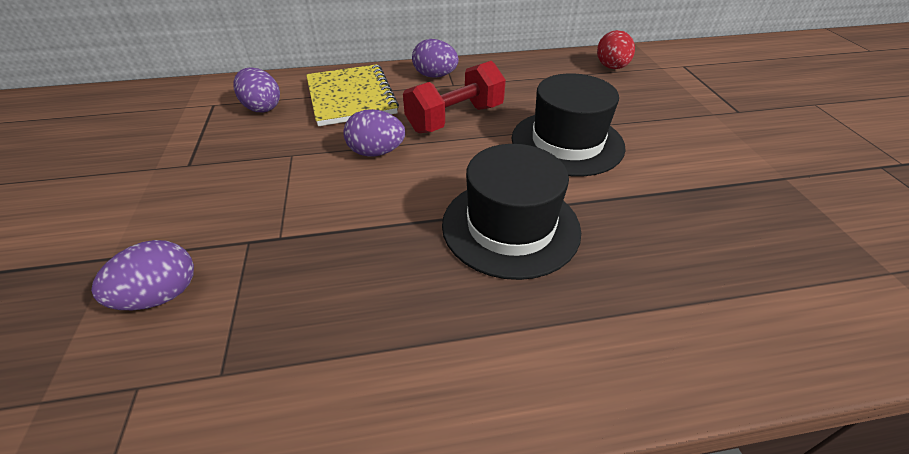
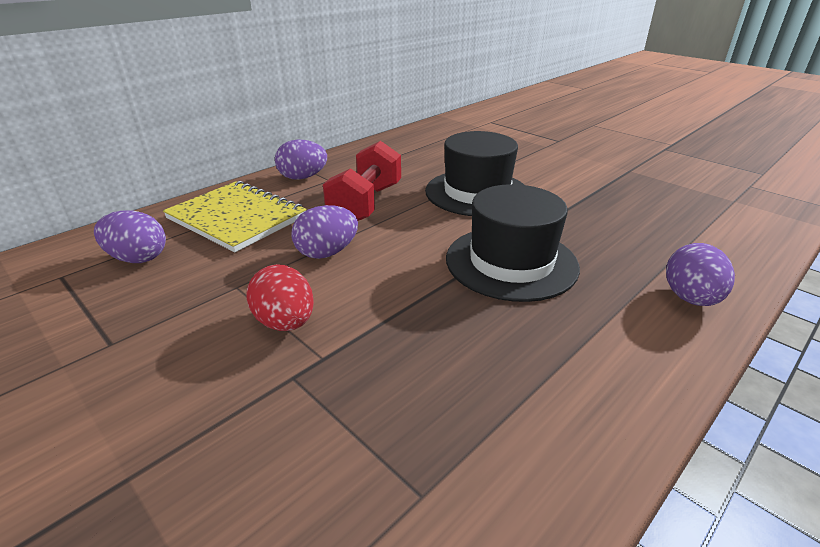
camera: 35 degrees left, 10 degrees down
(161, 296) = (256, 474): purple egg -> purple egg (690, 298)
(611, 67) = (443, 134): red egg -> red egg (285, 322)

